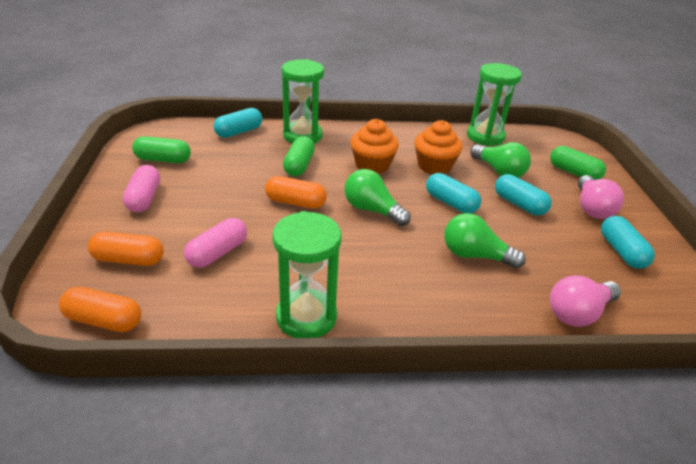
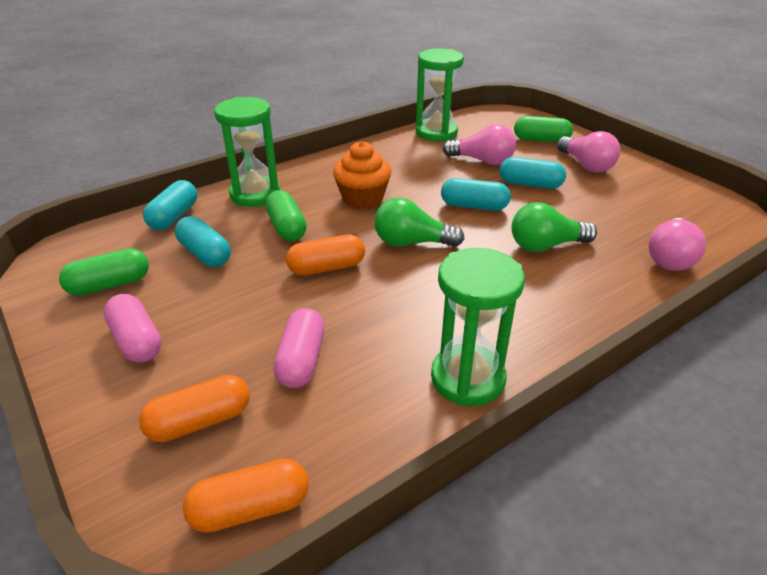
camera: 30 degrees left, 0 degrees up
(434, 166) = (422, 177): orange cupcake -> none
(499, 171) = (482, 161): green light bulb -> pink light bulb
(621, 251) = (644, 193): turquoise capsule -> turquoise capsule (205, 253)

